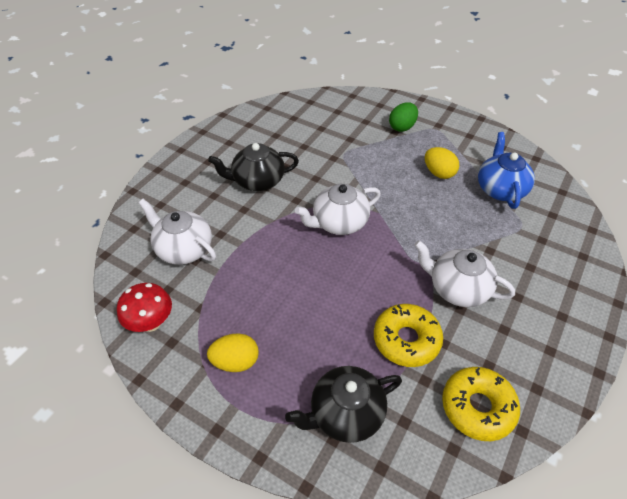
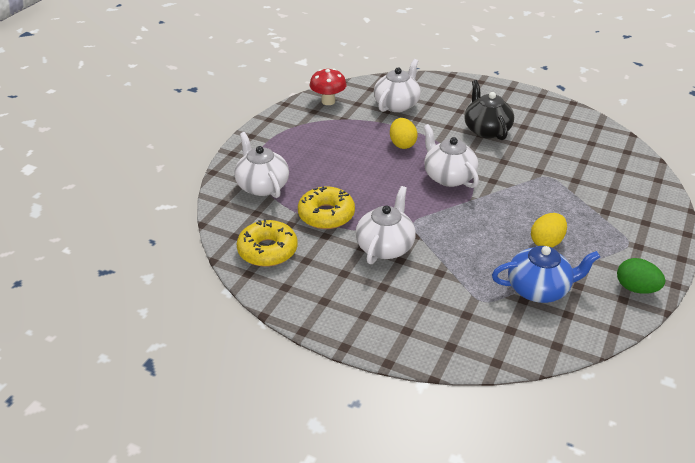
camera: 85 degrees right, 10 degrees down
(235, 361) = (300, 137): yellow egg -> yellow egg (402, 144)
(345, 414) = (262, 186): black teapot -> white teapot
(402, 127) = (617, 216): green egg -> green egg (636, 288)

